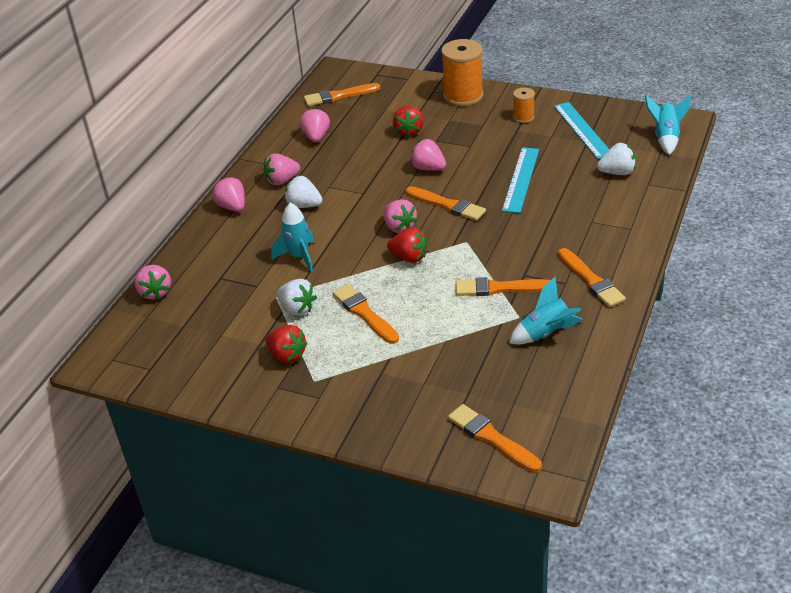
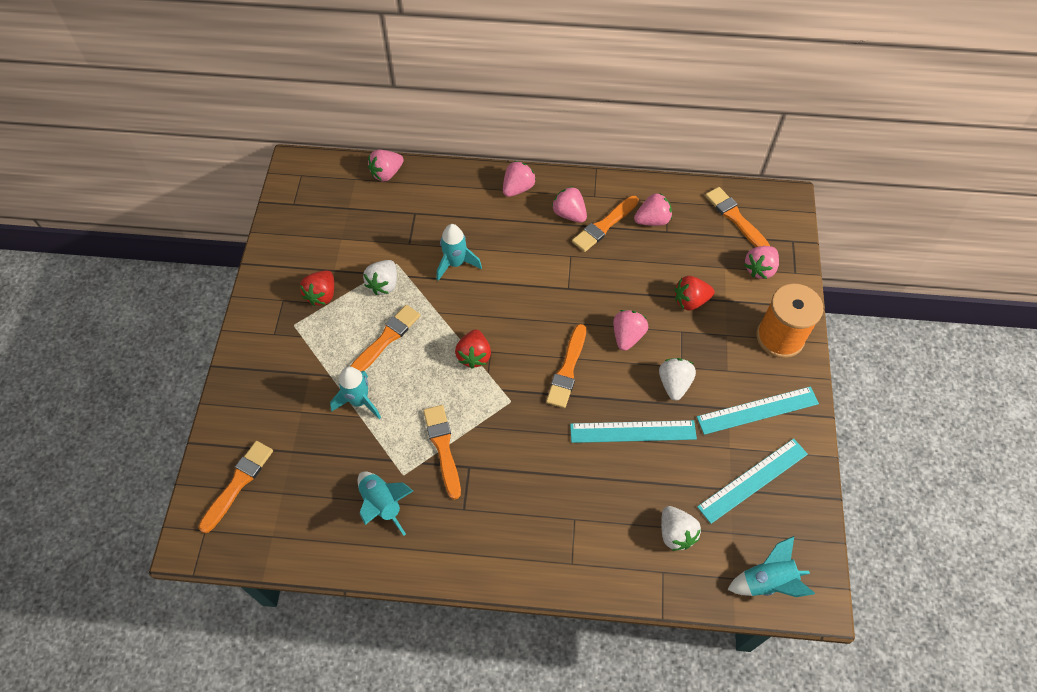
camera: 70 degrees right, 20 degrees up
(304, 205) = (534, 244): white strawberry -> white strawberry (674, 384)
(399, 227) = (520, 335): pink strawberry -> pink strawberry (760, 269)
(428, 339) = (359, 401): none -> turquoise rocket
(523, 117) = (757, 410): orange spool -> turquoise ruler
(591, 280) = (472, 534): orange brush -> orange brush (604, 225)

